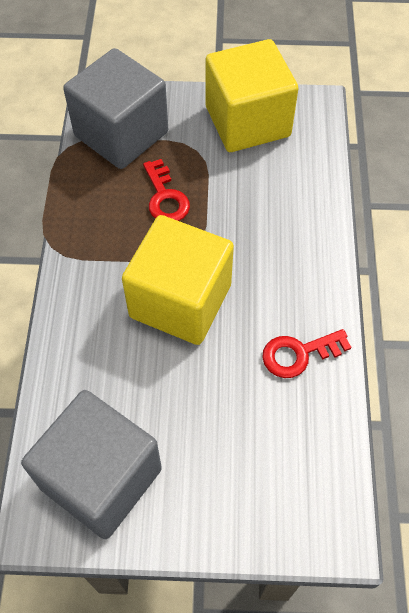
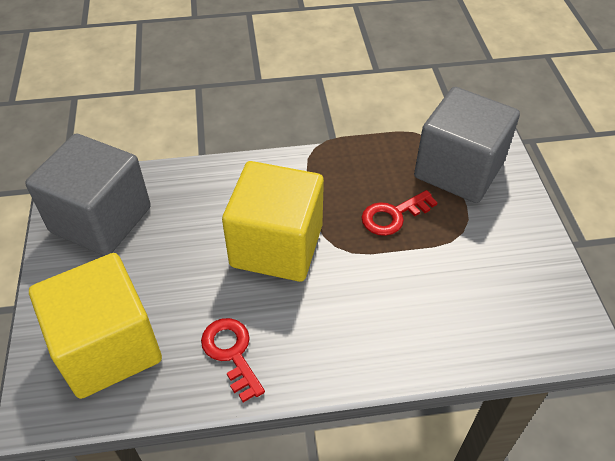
camera: 80 degrees right, 10 degrees down
(247, 121) = (522, 271): yellow cube -> yellow cube (108, 347)

